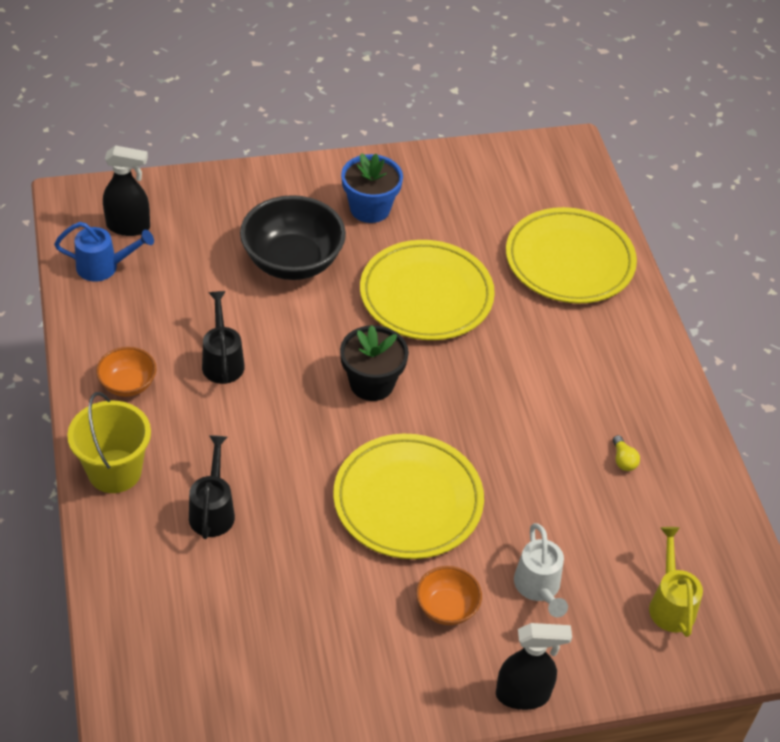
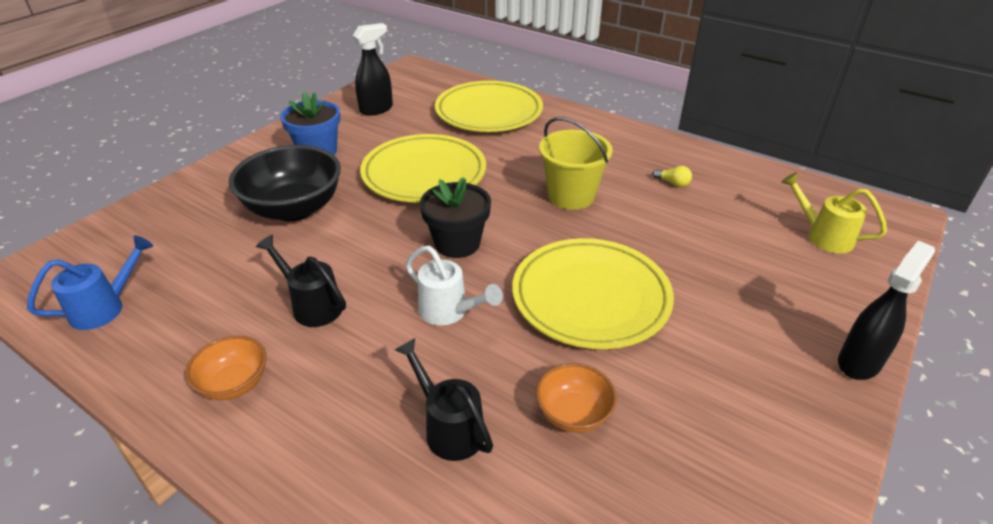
camera: 40 degrees left, 10 degrees down
(114, 471) = (305, 472): yellow bucket -> yellow bucket (571, 196)
(129, 227) = (104, 265): black spray bottle -> black spray bottle (376, 109)
(446, 608) = (724, 347): orange bowl -> orange bowl (573, 414)
(538, 588) = (750, 285): white watering can -> white watering can (449, 311)

